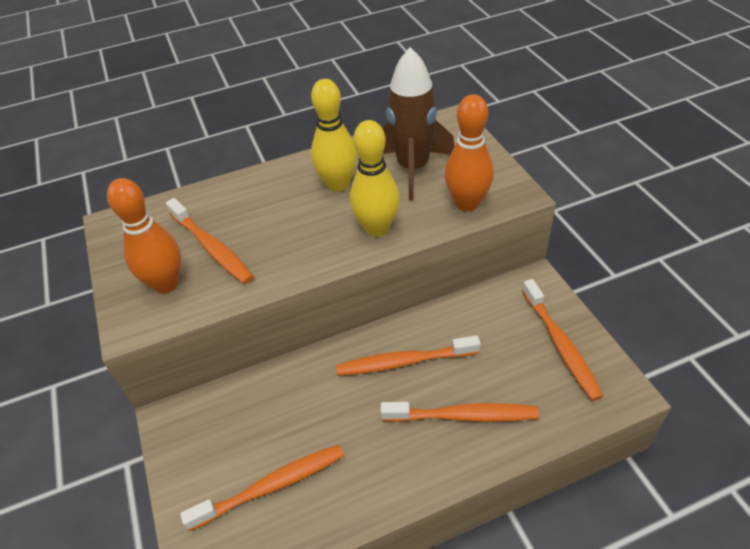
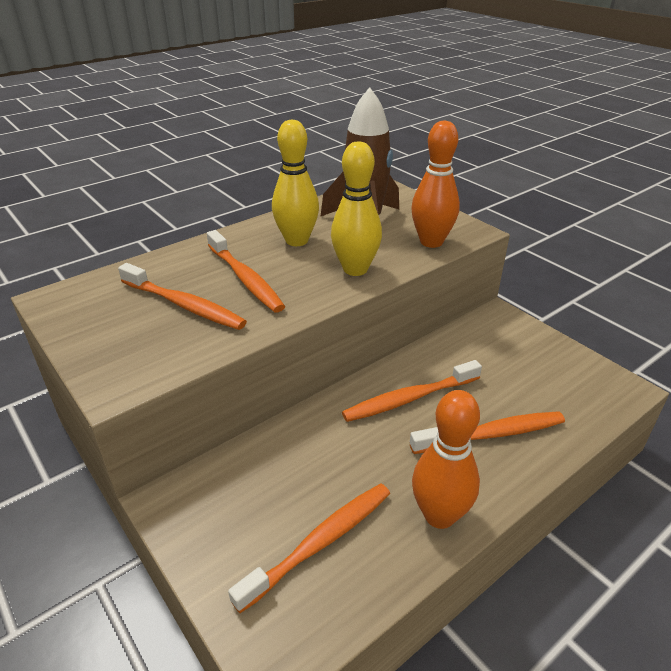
camera: 20 degrees left, 10 degrees down
(166, 284) = (144, 343): orange bowling pin -> orange bowling pin (439, 515)
(560, 344) = (548, 360): orange toothbrush -> orange toothbrush (245, 278)

